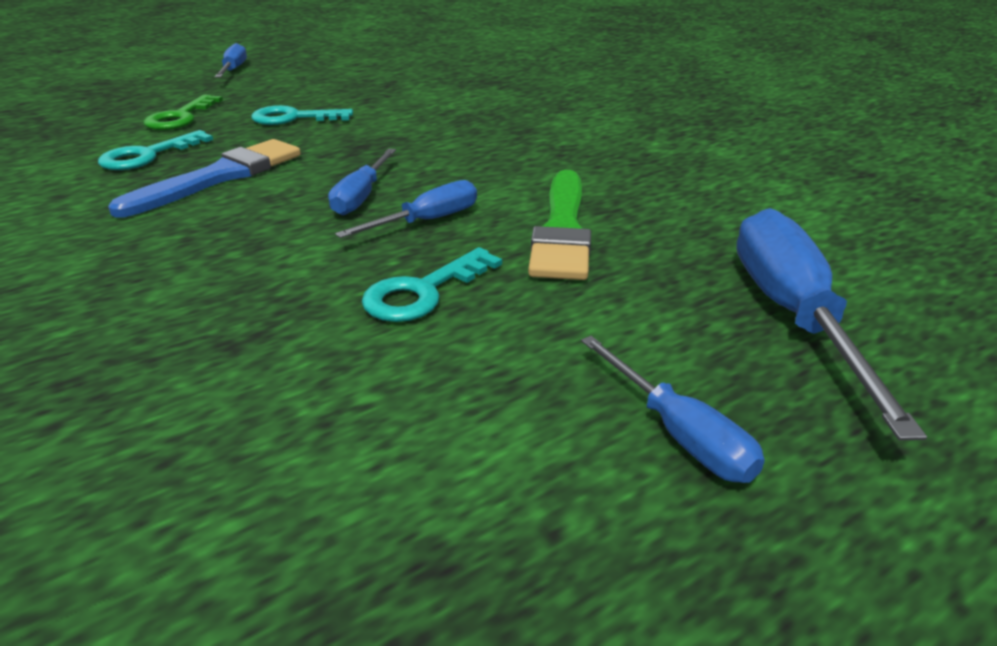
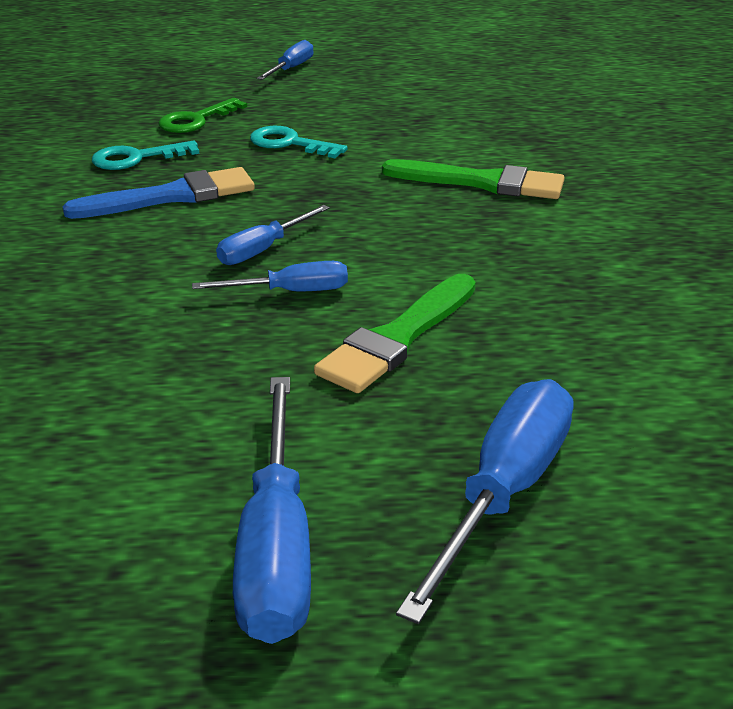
camera: 30 degrees right, 0 degrees up
(423, 292) = (219, 359): turquoise key -> none
(490, 114) = (482, 182): none -> green brush
(678, 433) = (276, 546): blue screwdriver -> blue screwdriver, size x1.74

